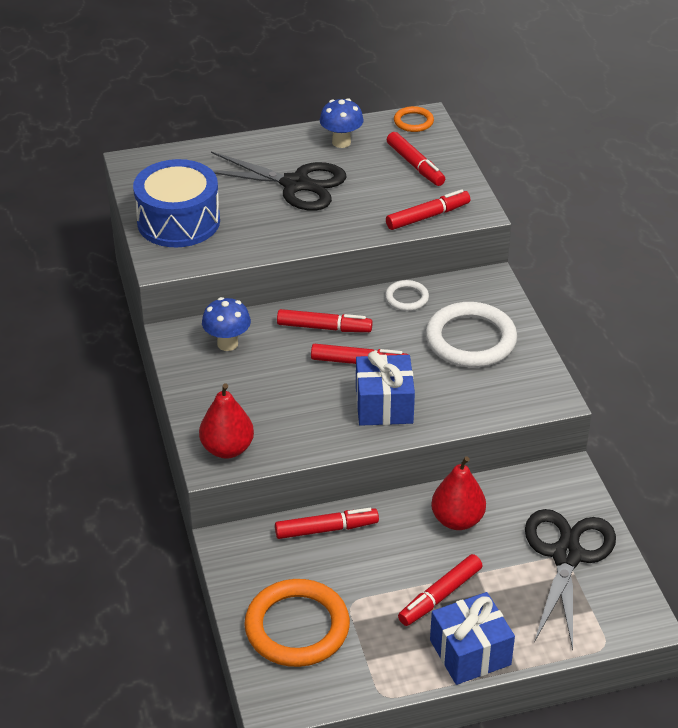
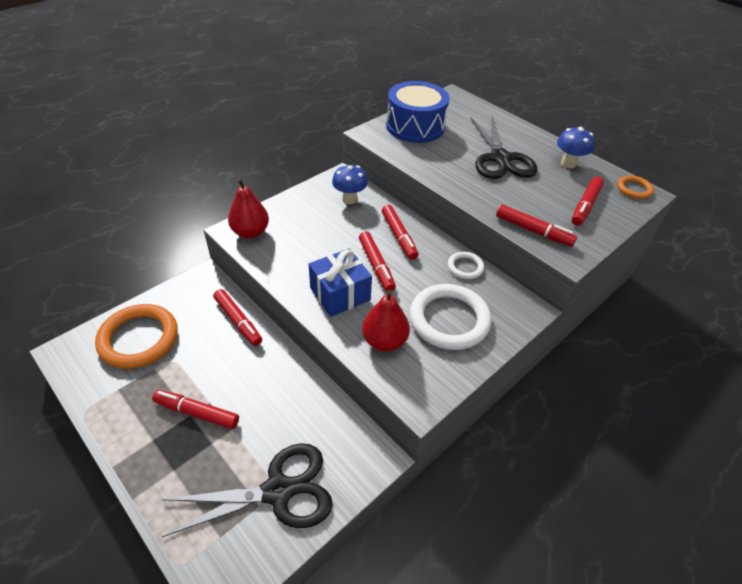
camera: 60 degrees right, 5 degrees up
(457, 520) = (283, 395): red pear -> red pear (384, 341)
(470, 652) = (142, 455): blue gift -> none

